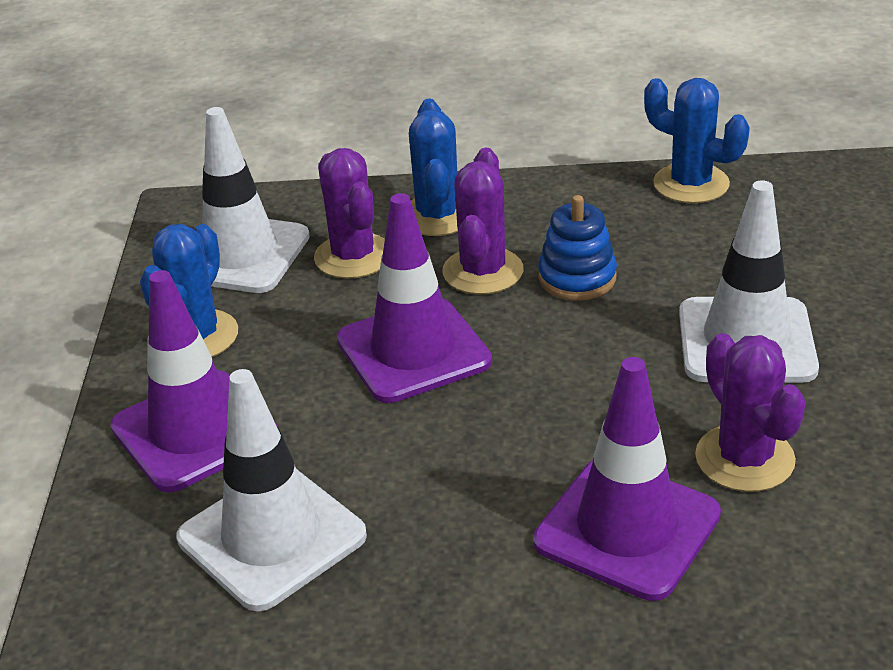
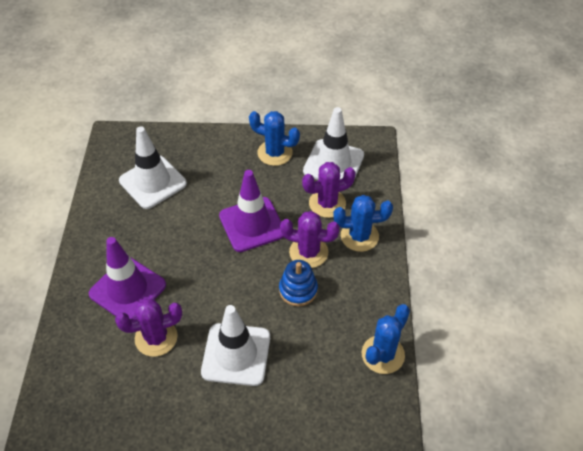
camera: 90 degrees right, 15 degrees up
(195, 431) = (215, 157): purple traffic cone -> none

